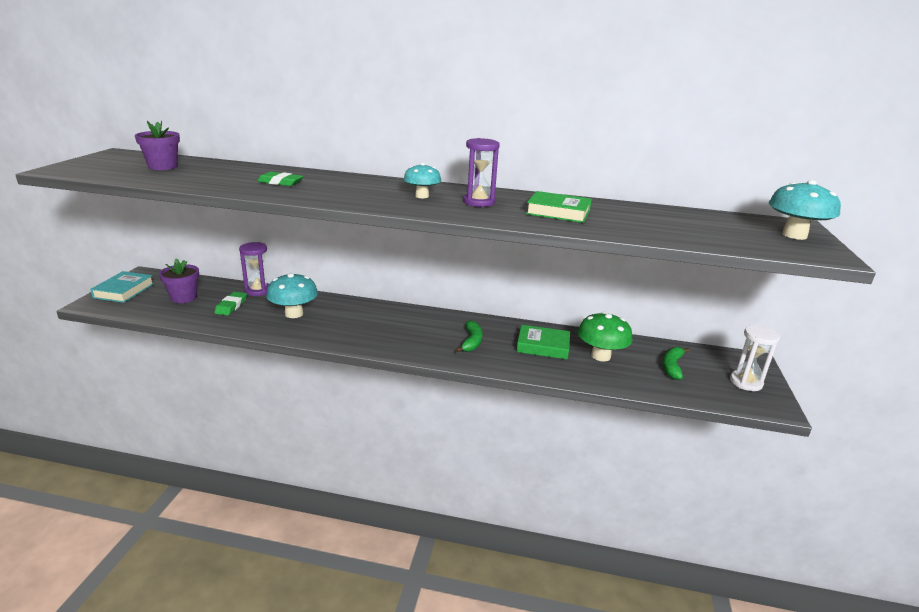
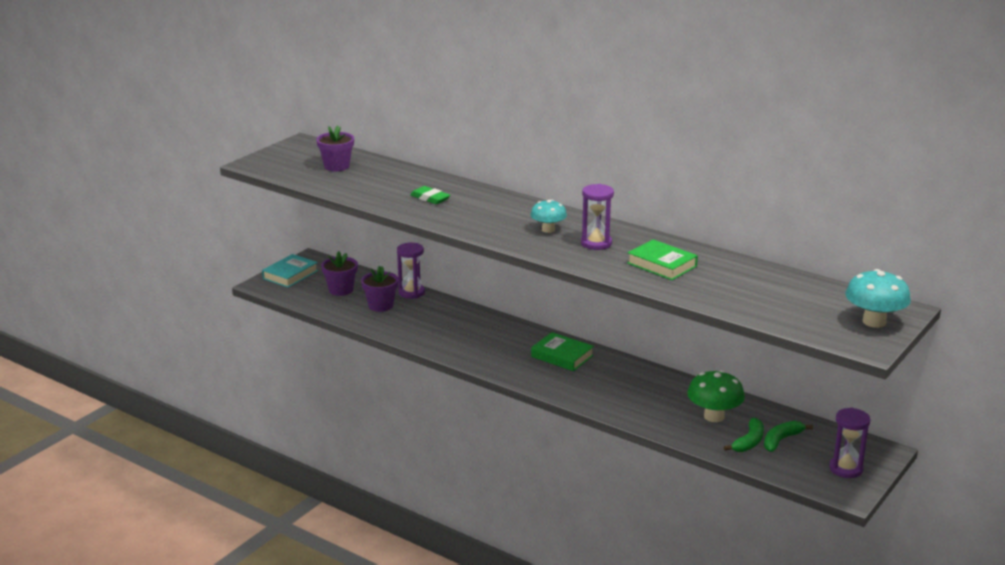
camera: 25 degrees right, 0 degrees up
(231, 306) = (380, 306): green eraser -> purple flower pot
(294, 314) = (435, 323): turquoise mushroom -> none
(471, 342) = (591, 379): green banana -> green banana (749, 442)
(543, 346) = (661, 396): green book -> green book (562, 356)
(746, 382) = (846, 469): white hourglass -> purple hourglass

